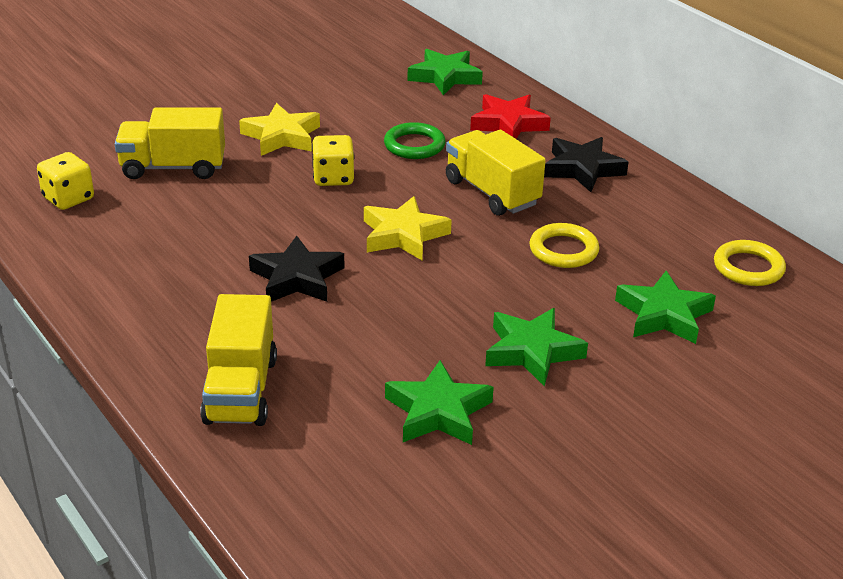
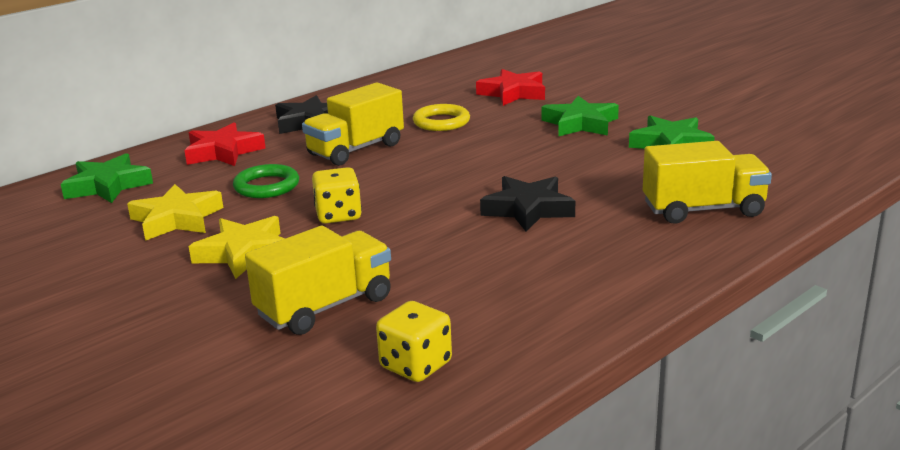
camera: 95 degrees left, 10 degrees down
(173, 167) = (325, 307): yellow truck -> yellow truck turned 120 degrees counterclockwise
(403, 235) = (438, 175): yellow star -> yellow star (176, 219)
(663, 314) = (513, 93): green star -> red star
(748, 268) = (444, 75): yellow ring -> none

